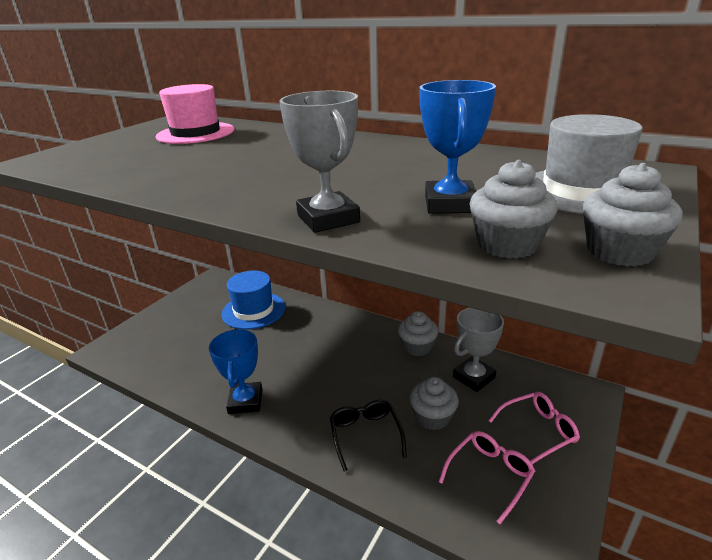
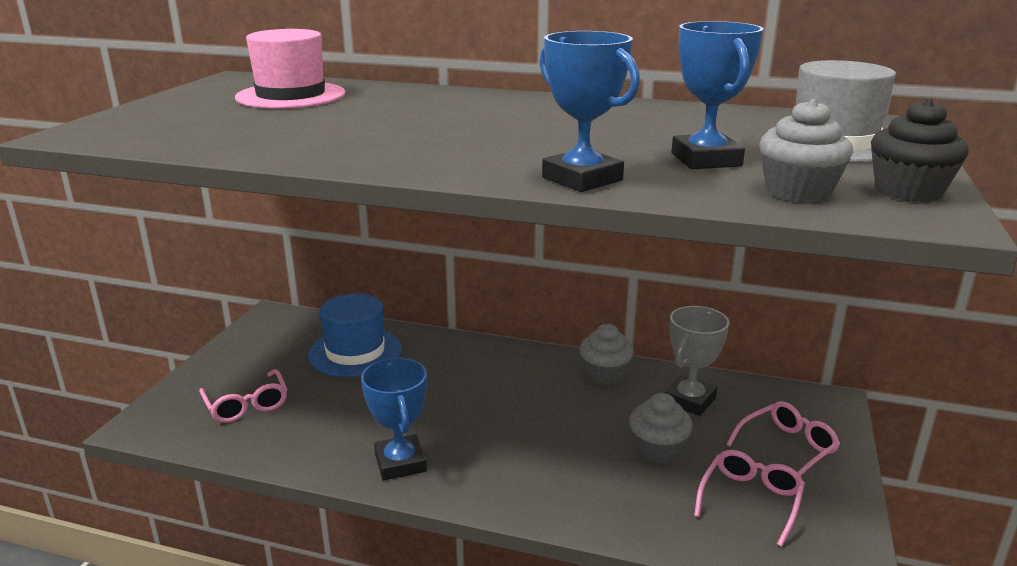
camera: 15 degrees left, 5 degrees down
(170, 343) = (247, 405): none -> pink glasses
(328, 219) = (582, 179): grey trophy -> blue trophy
(365, 435) = (582, 479): black glasses -> none
(619, 252) = (908, 191): grey cupcake -> black cupcake

